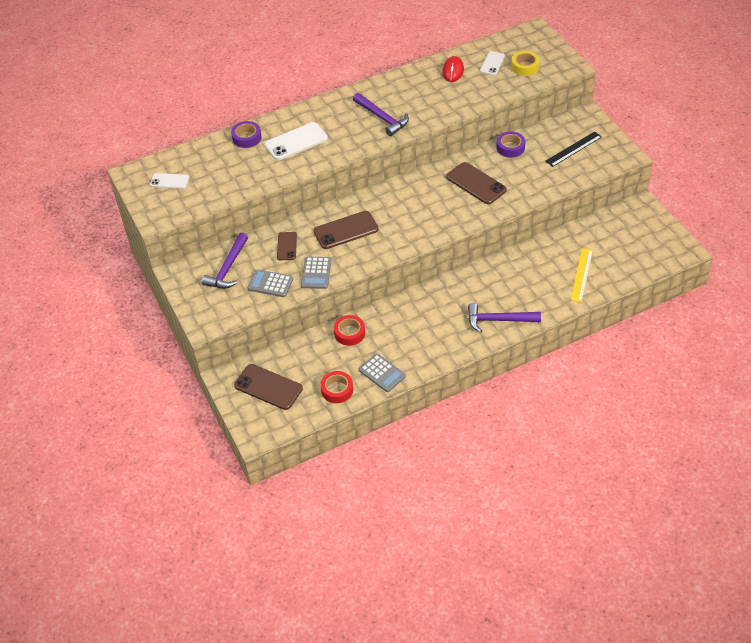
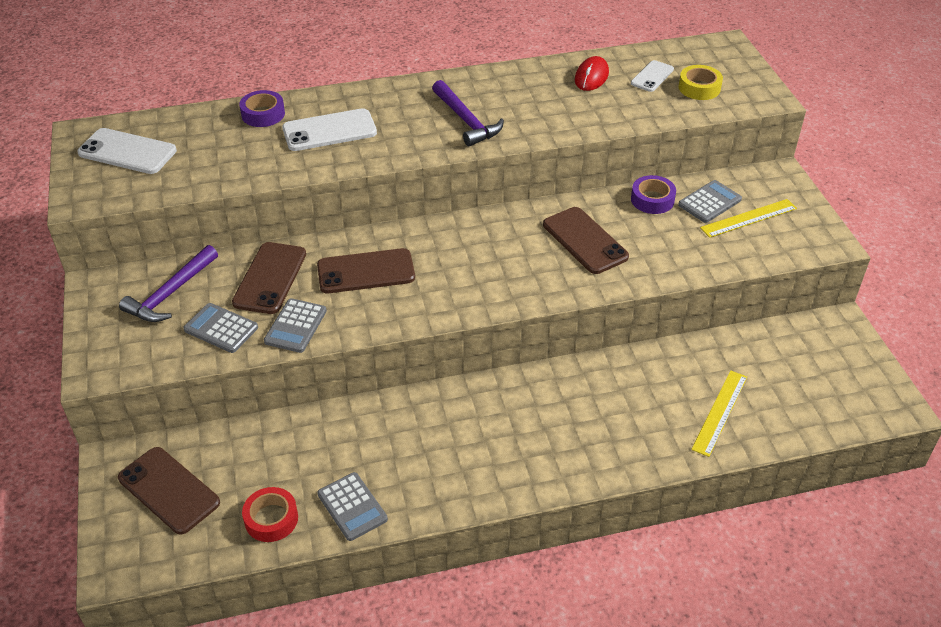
camera: 10 degrees right, 5 degrees down
(169, 181) = (127, 152): white phone -> white phone, size x1.66
(287, 246) = (270, 278): brown phone -> brown phone, size x1.66
(349, 333) = (327, 430): red tape -> none
(498, 320) = (566, 458): purple hammer -> none
(547, 142) = (709, 202): none -> grey calculator
(573, 149) = (748, 218): black ruler -> yellow ruler

